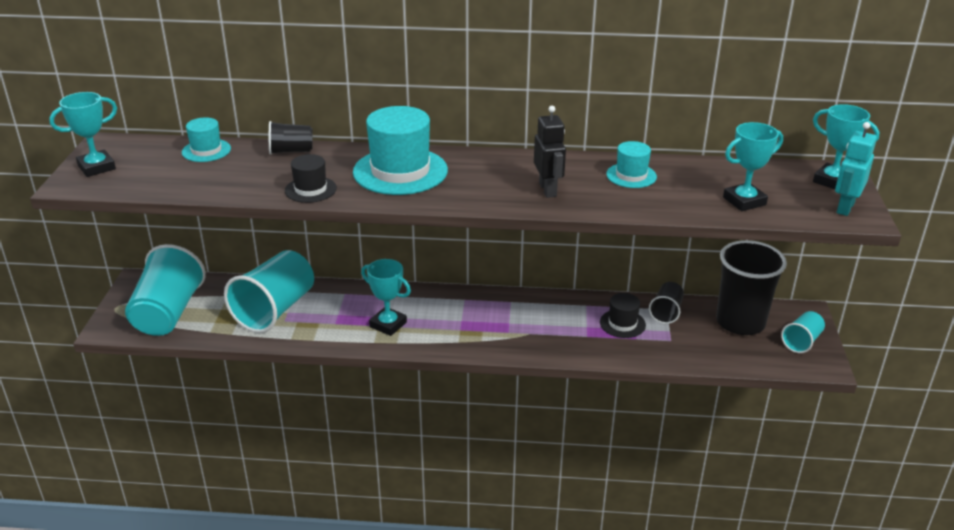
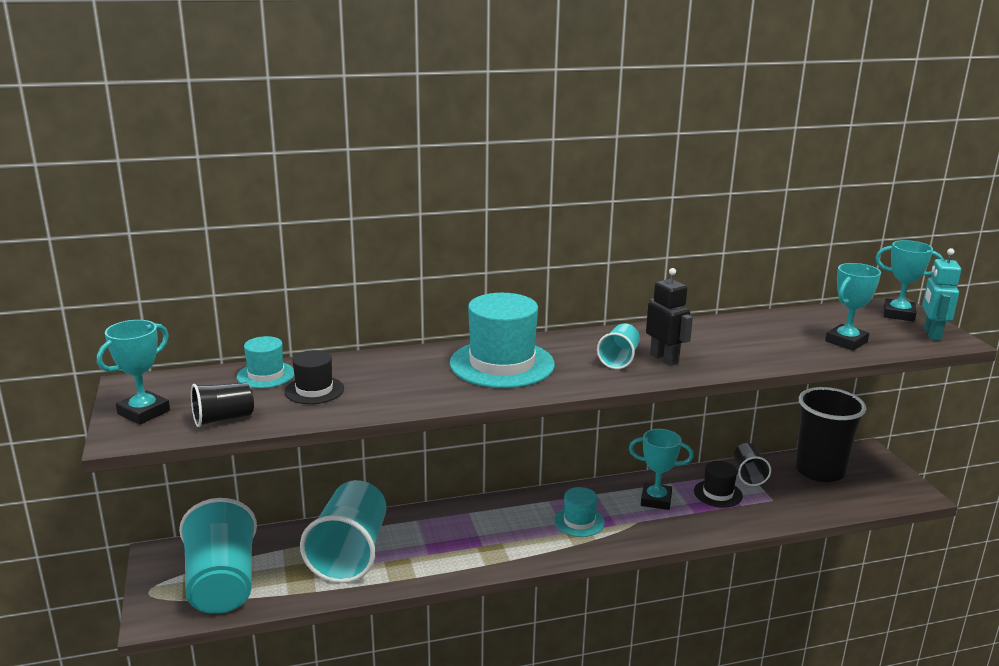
camera: 20 degrees left, 10 degrees down
(291, 151) = (365, 362): black cup -> black cup (223, 419)
(310, 189) = (422, 396): black hat -> black hat (314, 390)
(388, 324) = (487, 543): turquoise trophy -> turquoise trophy (656, 500)
(631, 175) = (727, 335): turquoise hat -> turquoise hat (579, 521)
(801, 342) = (884, 477): turquoise cup -> turquoise cup (619, 359)

